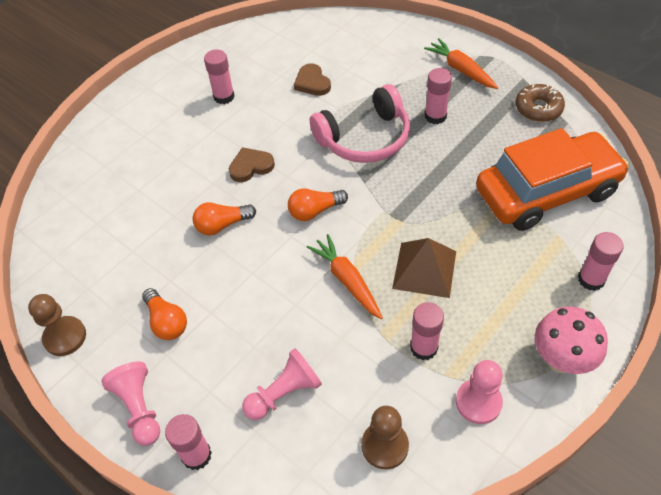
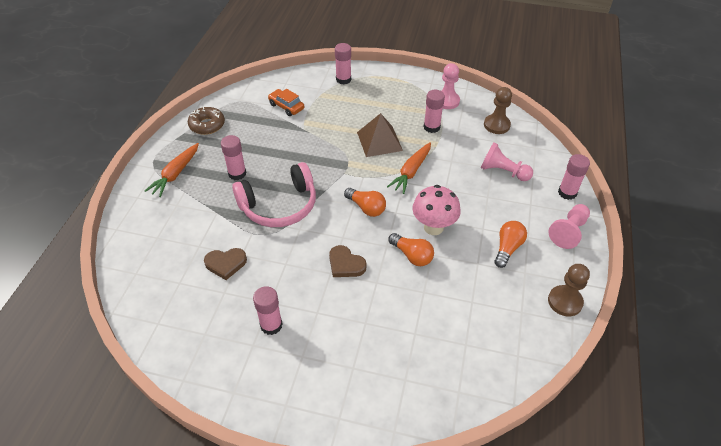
camera: 120 degrees left, 5 degrees down
(312, 83) = (226, 264): brown heart -> brown heart turned 45 degrees clockwise
(364, 138) = (279, 205): pink headphones -> pink headphones turned 120 degrees clockwise
(546, 192) = (286, 106): orange car -> orange car, size x0.40
(561, 360) = (401, 80): pink mushroom -> pink mushroom (433, 227)

